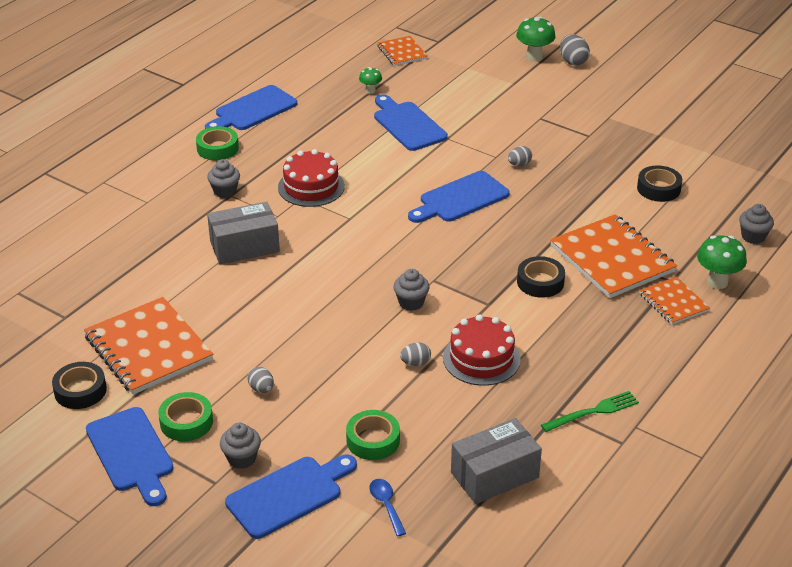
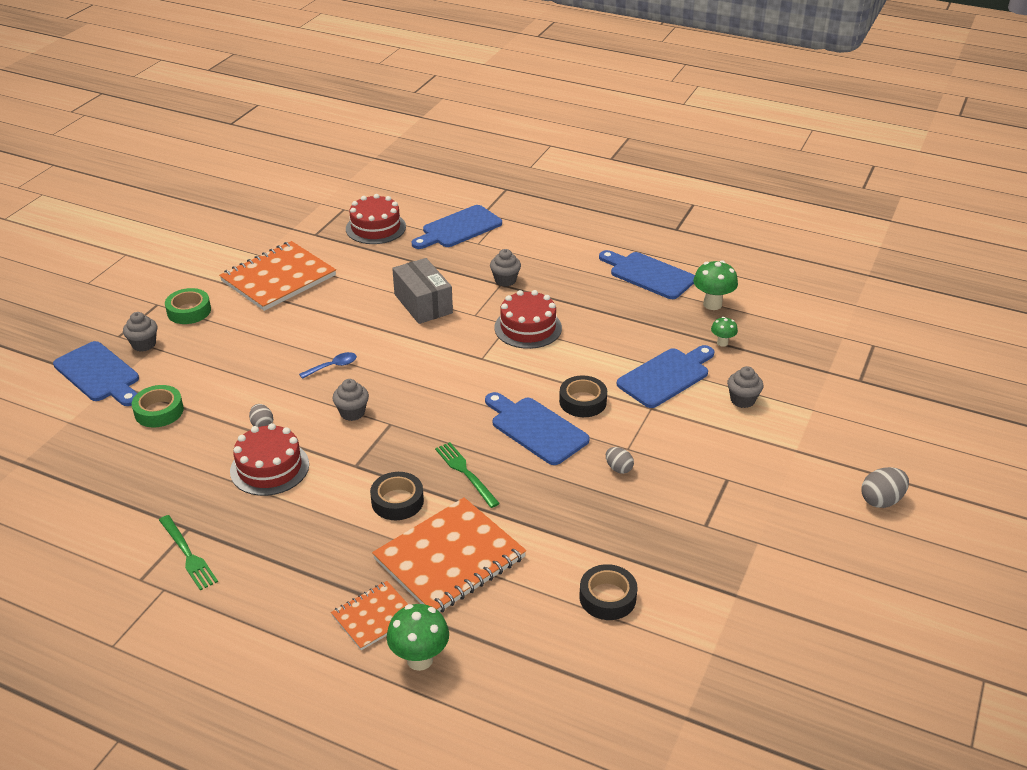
camera: 80 degrees right, 0 degrees up
(76, 270) = (375, 228): none -> red cake
(80, 390) = (227, 257): black tape -> black tape (582, 401)
(131, 453) = (155, 292): blue cutting board -> blue cutting board (459, 228)
(217, 148) = (574, 265): green tape -> none
(261, 389) = (228, 342): grey egg -> none
(386, 505) = (78, 428): blue spoon -> blue spoon (333, 366)
(401, 52) = (817, 355): orange notebook -> none
(494, 475) = (106, 490): grey box -> none
(510, 242) = (465, 472): none -> green fork
(534, 57) = (871, 463): green mushroom -> green mushroom (712, 304)
(753, 237) = (524, 699): grey cupcake -> grey cupcake (742, 400)

